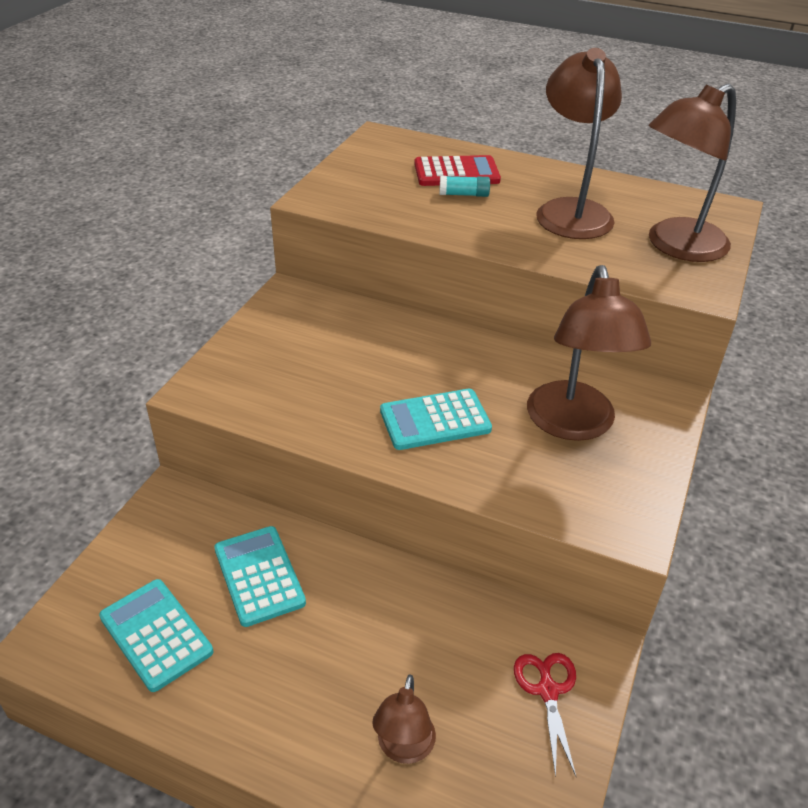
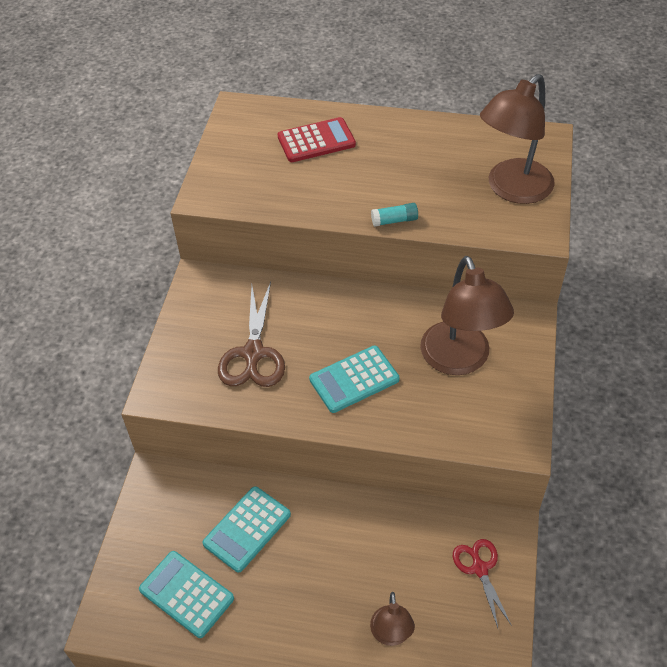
camera: 10 degrees left, 10 degrees up
(259, 576) = (247, 529): turquoise calculator -> turquoise calculator turned 105 degrees counterclockwise
(323, 372) = (253, 353): none -> brown scissors
(464, 194) = (329, 166): turquoise glue stick -> turquoise glue stick (394, 220)
(571, 211) = (421, 167): brown lamp -> none

